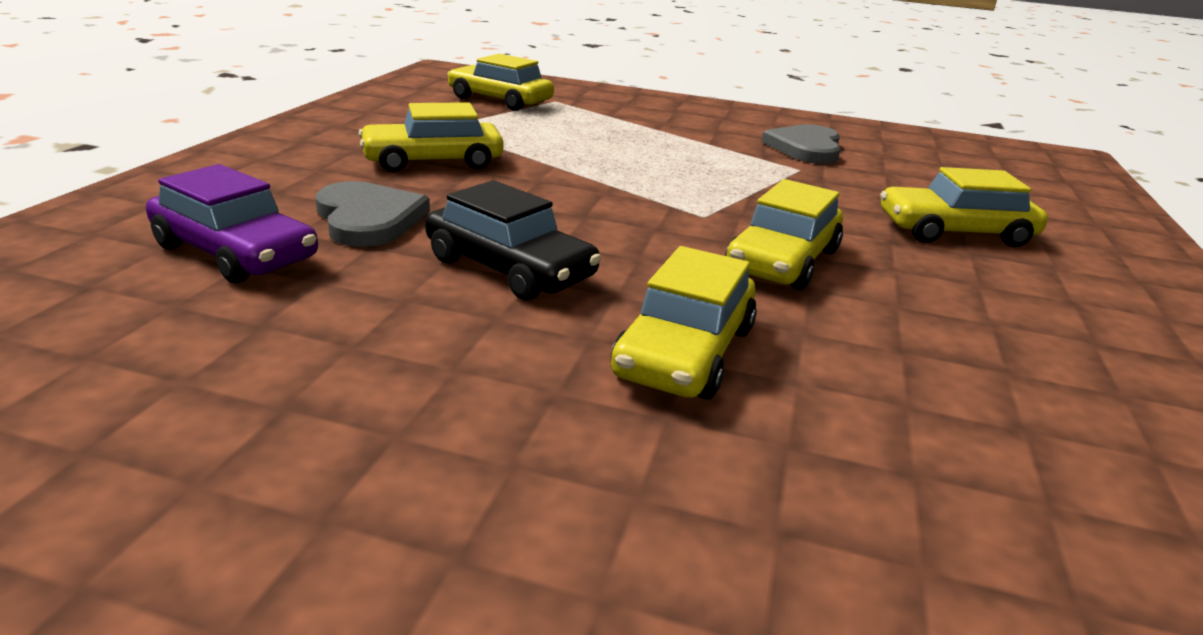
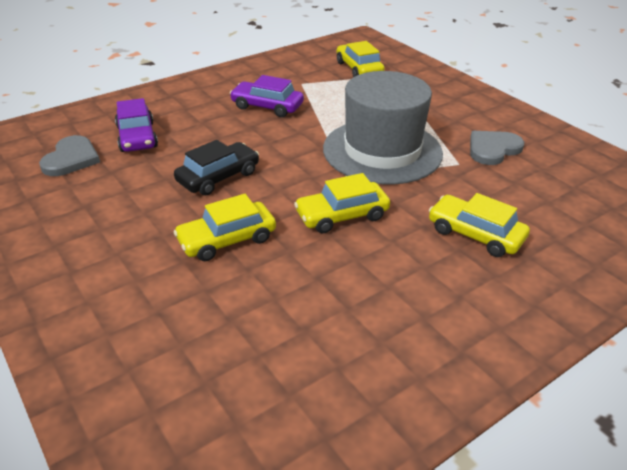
camera: 40 degrees right, 10 degrees up
(368, 218) = (200, 134): grey heart -> grey heart (71, 159)
(433, 161) = (267, 106): yellow car -> purple car
(509, 268) = (218, 177): black car -> black car turned 120 degrees counterclockwise
(692, 176) = (382, 151): none -> grey hat

